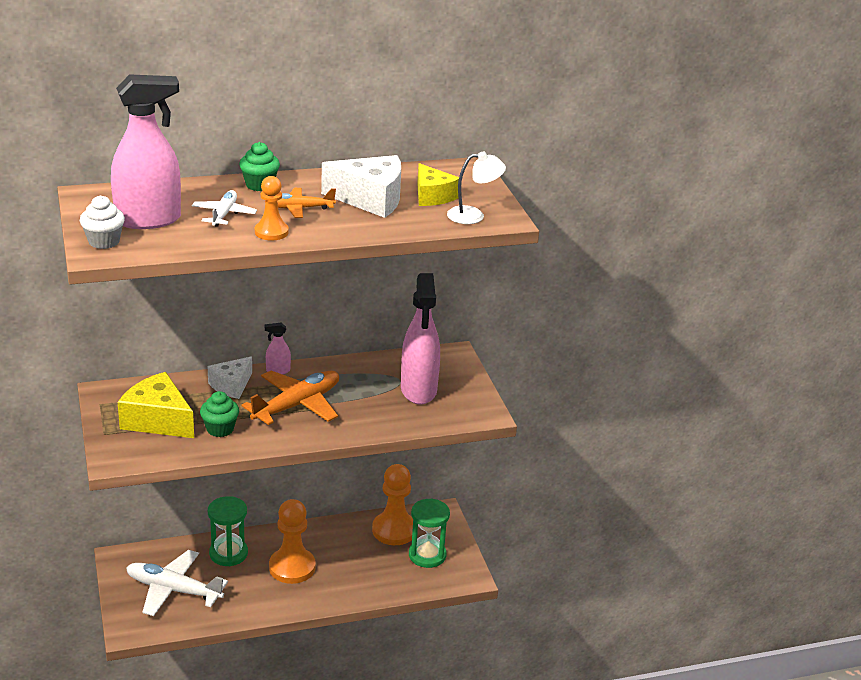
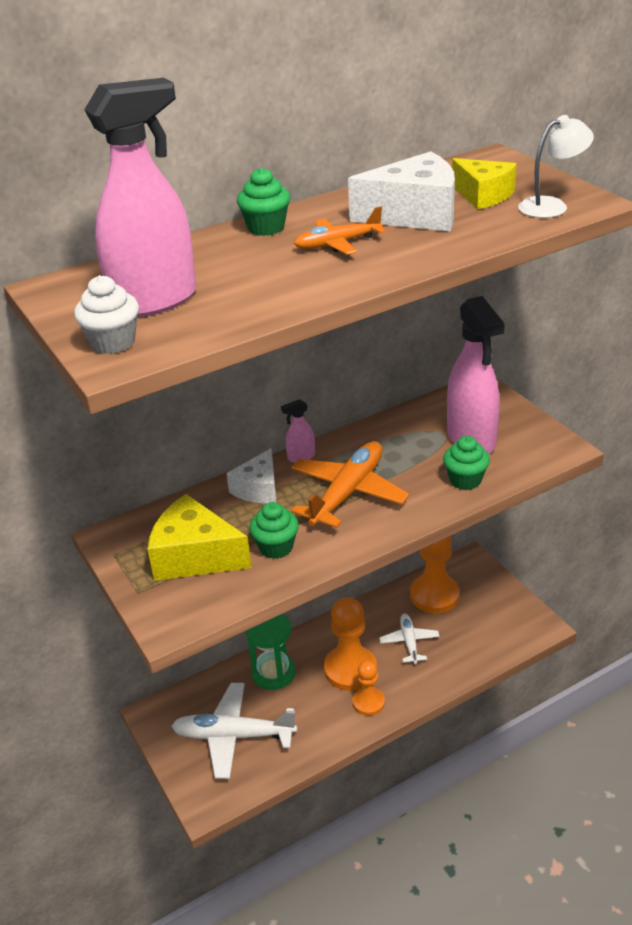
camera: 10 degrees left, 5 degrees up
(224, 214) = (249, 272): white plane -> white plane (409, 642)
(271, 232) = (326, 279): orange pawn -> orange pawn (368, 702)
(393, 418) = (465, 480): none -> green cupcake
(427, 555) = (483, 614): green hourglass -> none

